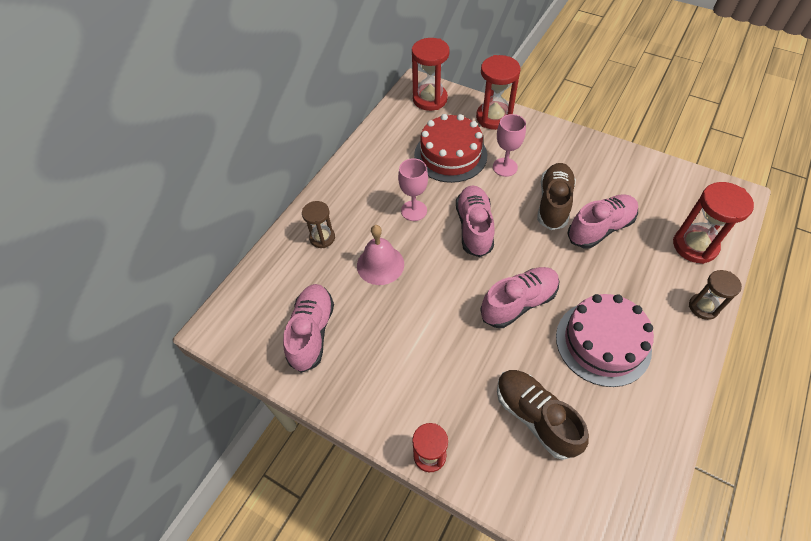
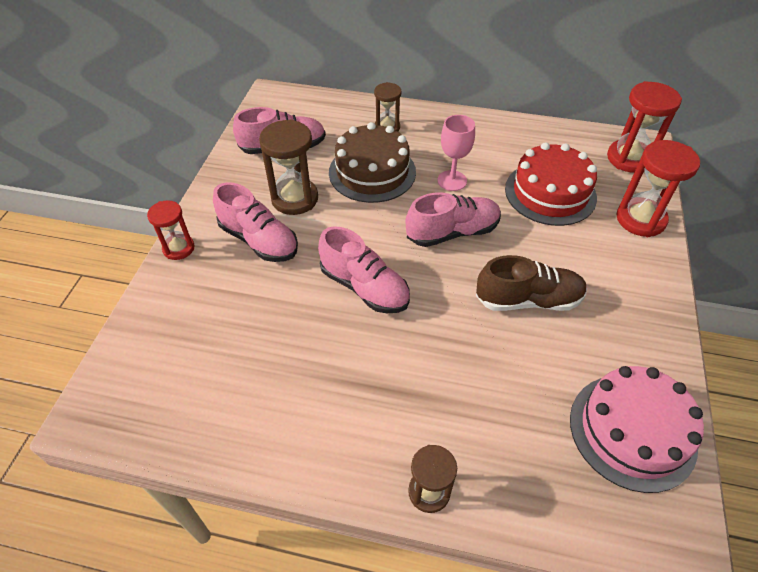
camera: 70 degrees right, 5 degrees down
(380, 264) = (372, 172): pink bell -> brown cake
(393, 335) = (295, 199): none -> brown hourglass
(505, 167) = (561, 244): pink goblet -> none
(535, 417) = (229, 322): brown shoe -> none
(600, 228) = (511, 355): pink shoe -> pink shoe (259, 240)
(603, 342) = (336, 374): pink cake -> pink cake (632, 431)
(695, 246) = (537, 478): red hourglass -> none

